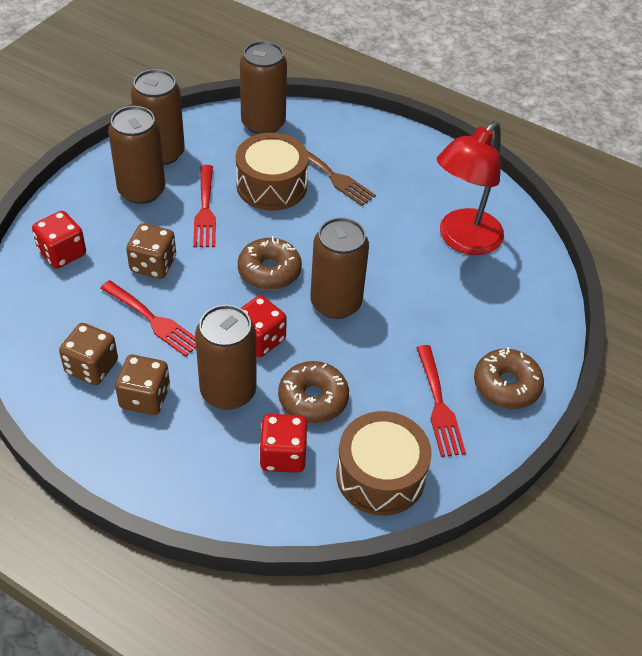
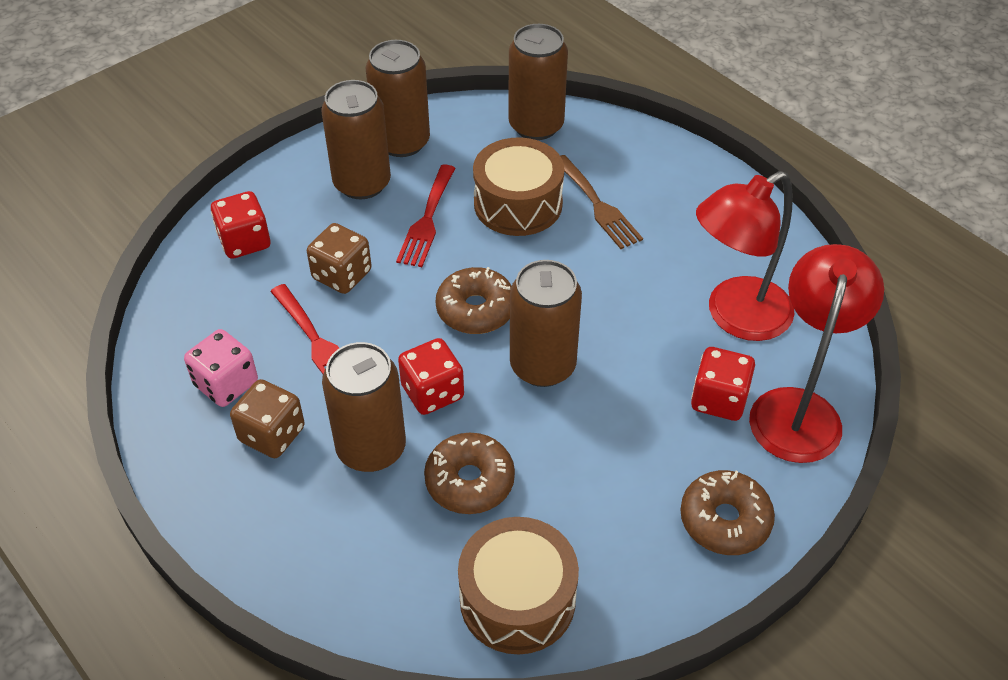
camera: 20 degrees right, 0 degrees up
(91, 367) = (226, 384): brown dice -> pink dice
(283, 455) = (406, 544): red dice -> red dice (719, 399)
(439, 405) = (626, 526): red fork -> none
(529, 296) = (798, 409): none -> red lamp

